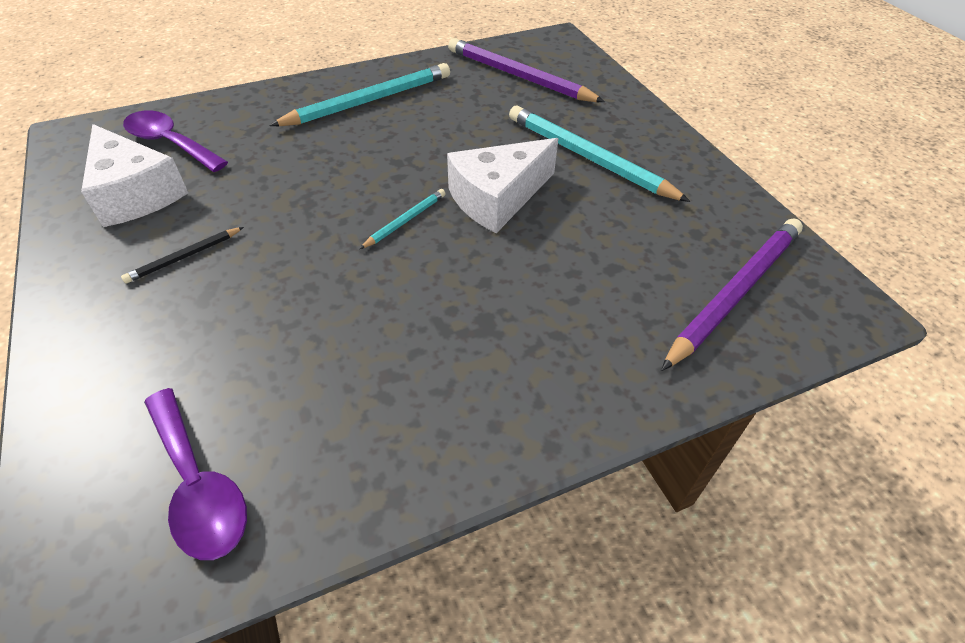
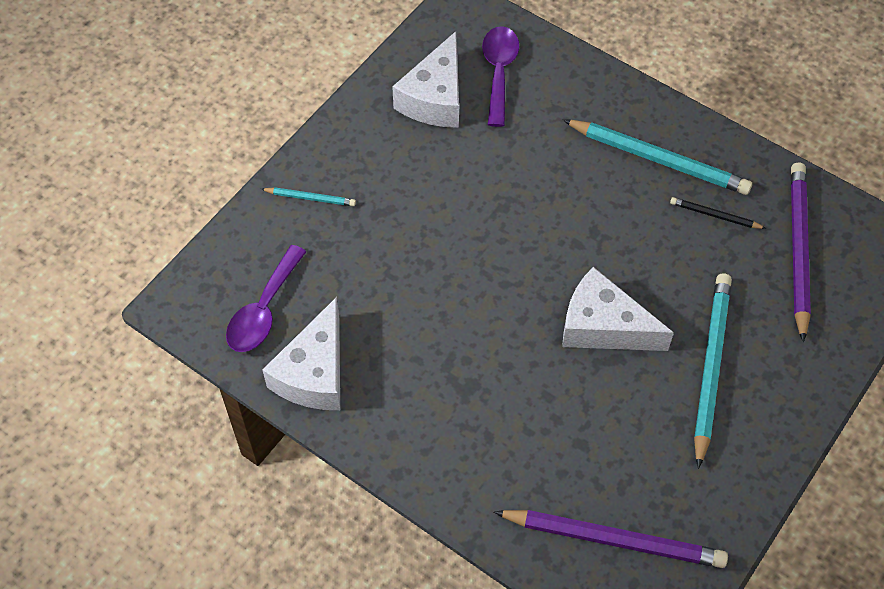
camera: 60 degrees right, 10 degrees up
(184, 257) = (401, 175): black pencil -> black pencil (715, 215)
(344, 470) = (314, 373): none -> white cheese
(405, 221) = (531, 280): turquoise pencil -> turquoise pencil (310, 198)

